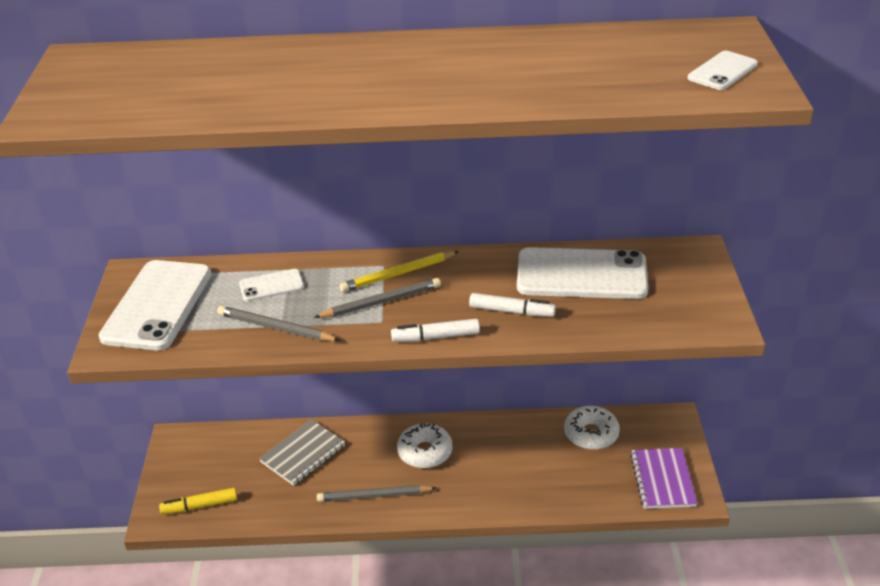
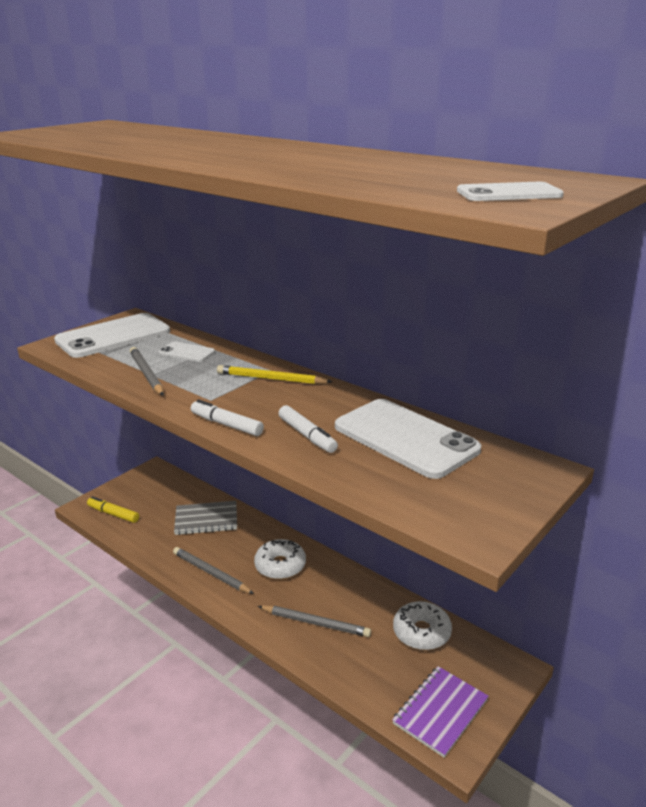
camera: 40 degrees right, 10 degrees down
(381, 302) = (231, 389): grey pencil -> grey pencil (315, 623)

